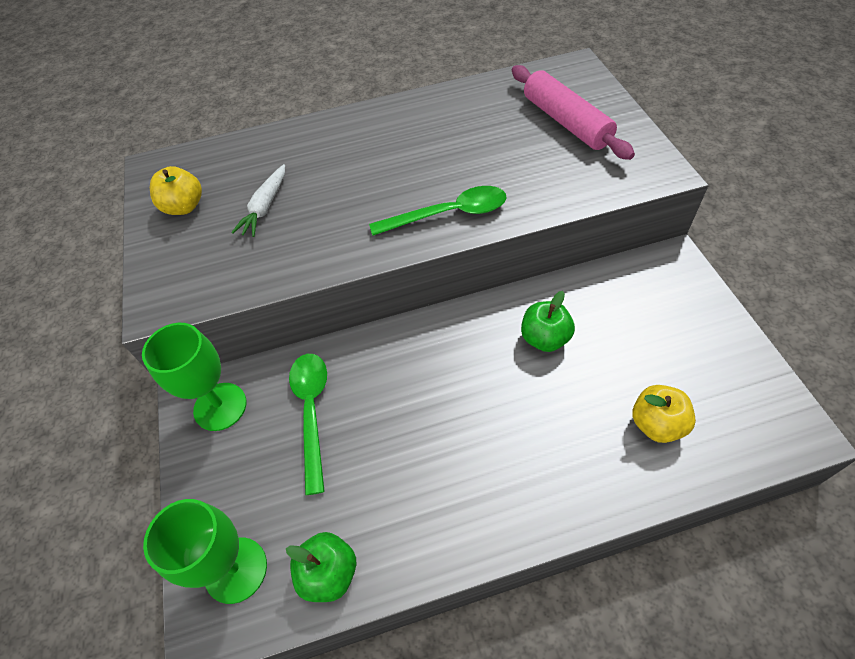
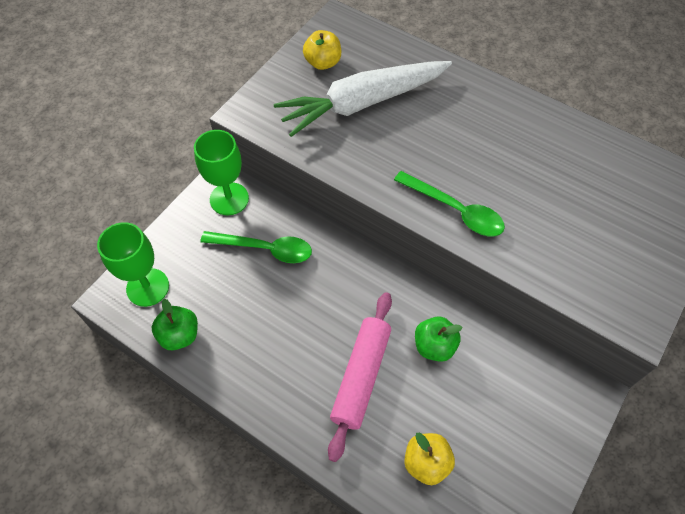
camera: 45 degrees right, 5 degrees up
(265, 207) = (362, 103): white carrot -> white carrot, size x2.22
(312, 412) = (265, 249): green spoon -> green spoon turned 60 degrees clockwise
(566, 122) = (626, 223): pink rolling pin -> pink rolling pin (361, 377)

